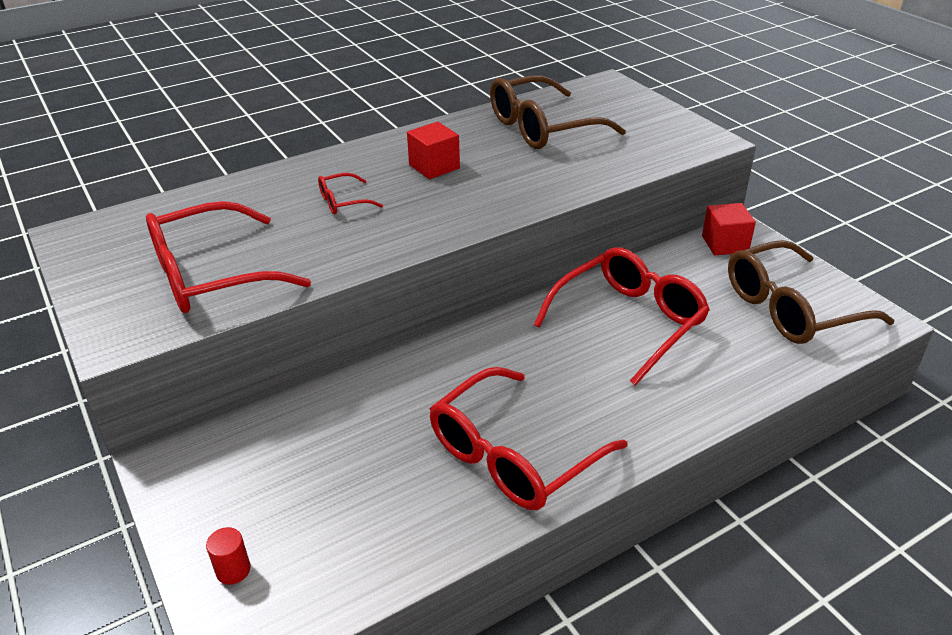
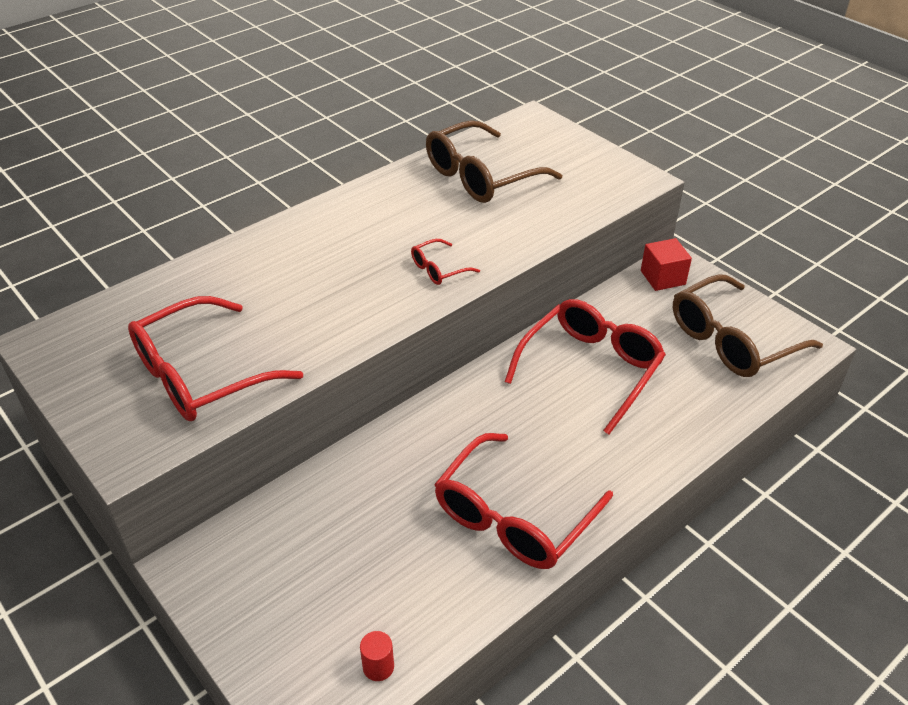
camera: 10 degrees left, 5 degrees up
(233, 570) = (286, 662): red cylinder -> red cylinder (378, 667)
(343, 202) = (307, 279): red glasses -> red glasses (438, 269)
(434, 167) = (386, 230): red cube -> none

